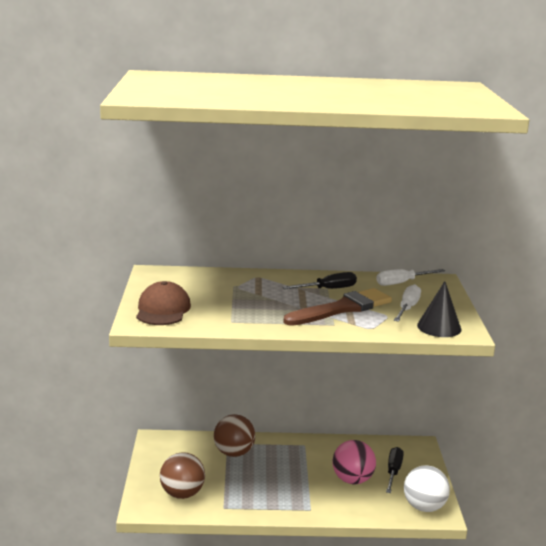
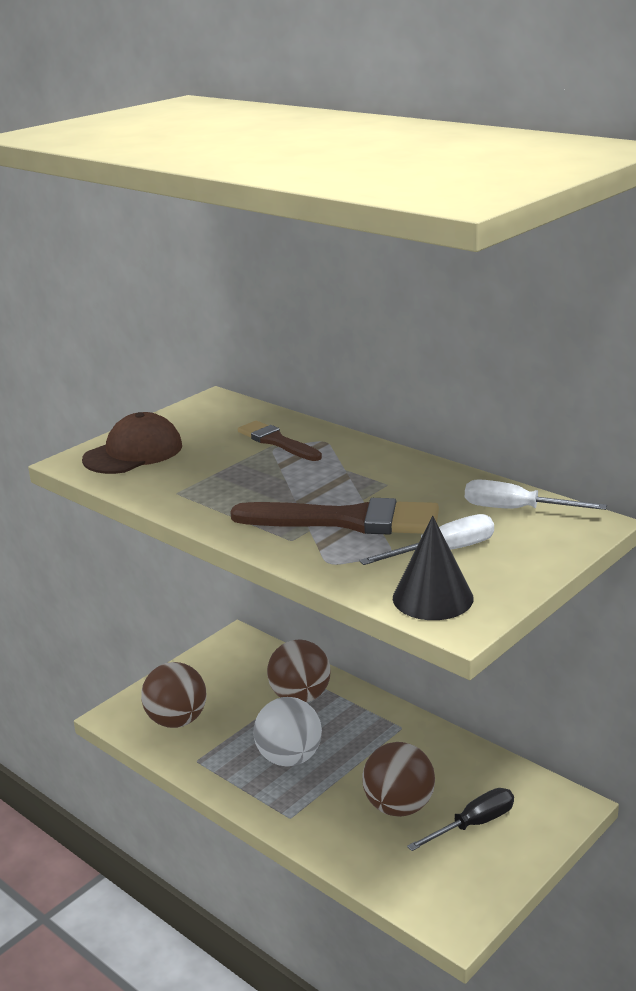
camera: 45 degrees right, 5 degrees up
(233, 283) = (277, 442): none -> brown brush
(328, 289) = (384, 486): black screwdriver -> none
(352, 480) = (399, 806): pink ball -> brown ball
(424, 507) = (446, 899): white ball -> white ball (289, 758)

